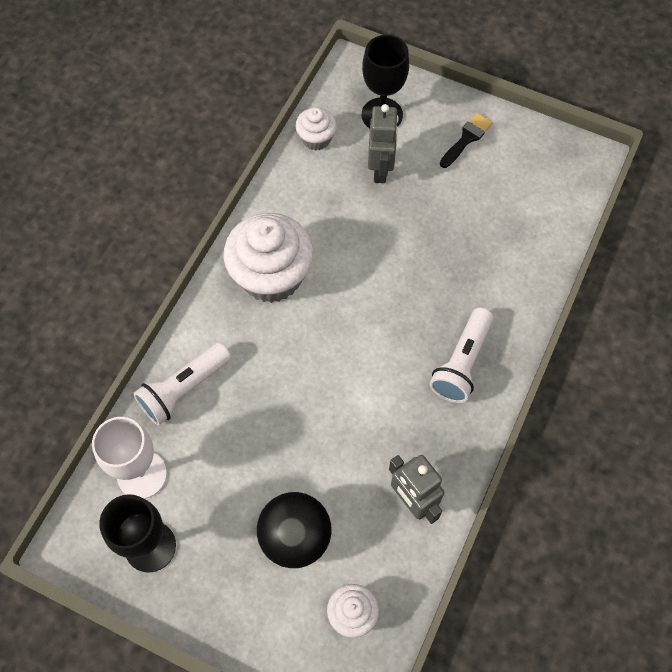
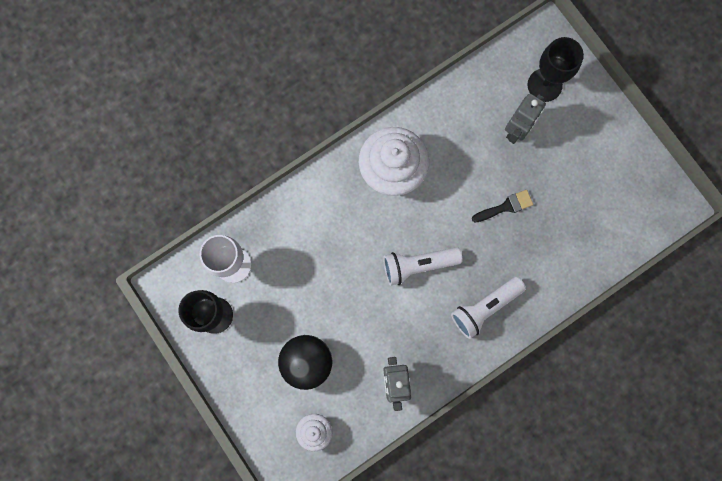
camera: 30 degrees right, 15 degrees up
(184, 389) = (289, 221): white flashlight -> white flashlight (418, 265)
(316, 139) = (484, 79): white cupcake -> none
(466, 139) = (595, 139): black brush -> black brush (505, 207)

